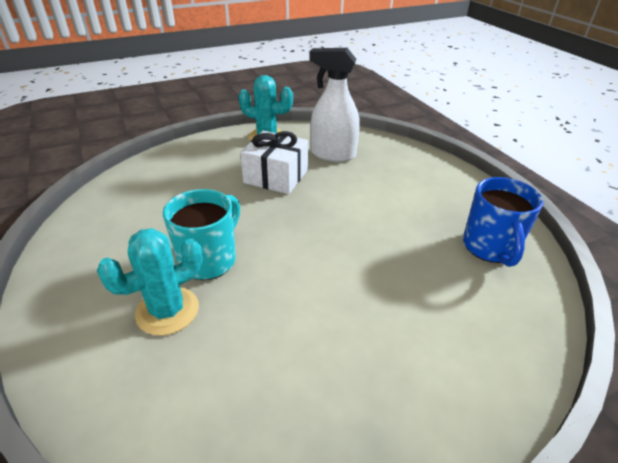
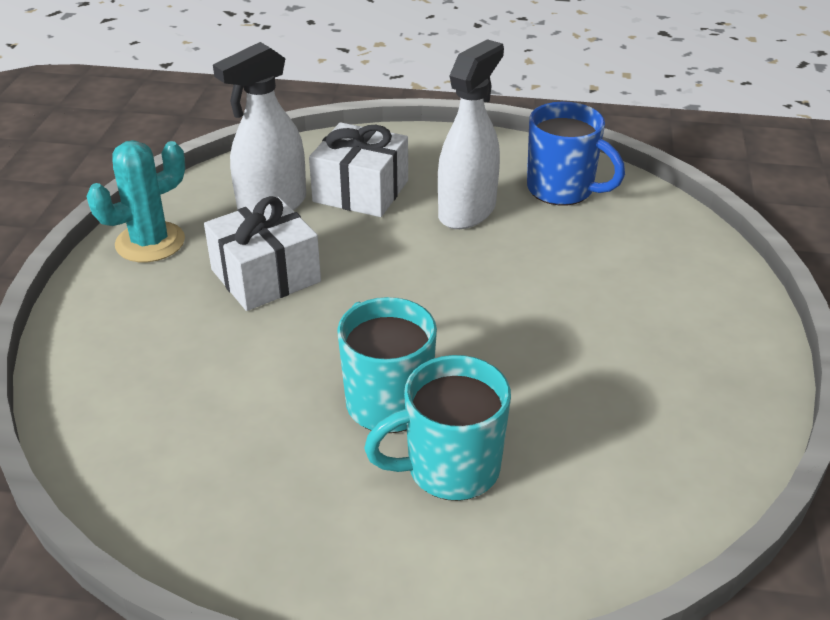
camera: 55 degrees left, 0 degrees up
(167, 311) = (450, 469): turquoise cactus -> turquoise mug
(380, 174) = (361, 191): none -> white gift
(412, 217) = (467, 211): none -> white spray bottle

